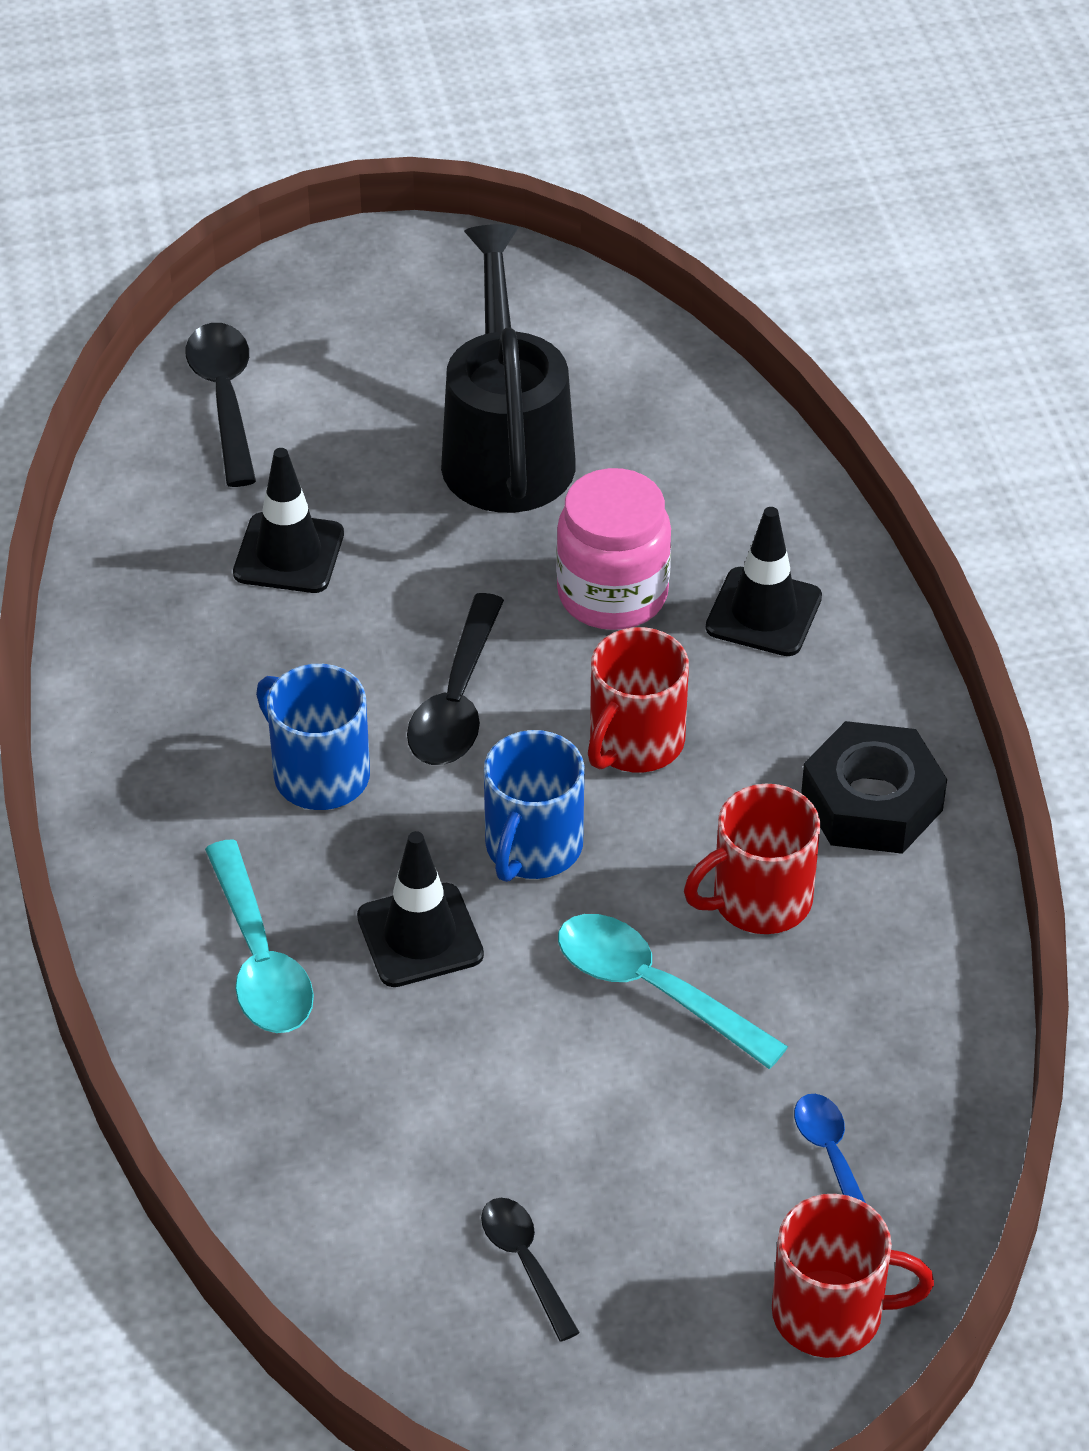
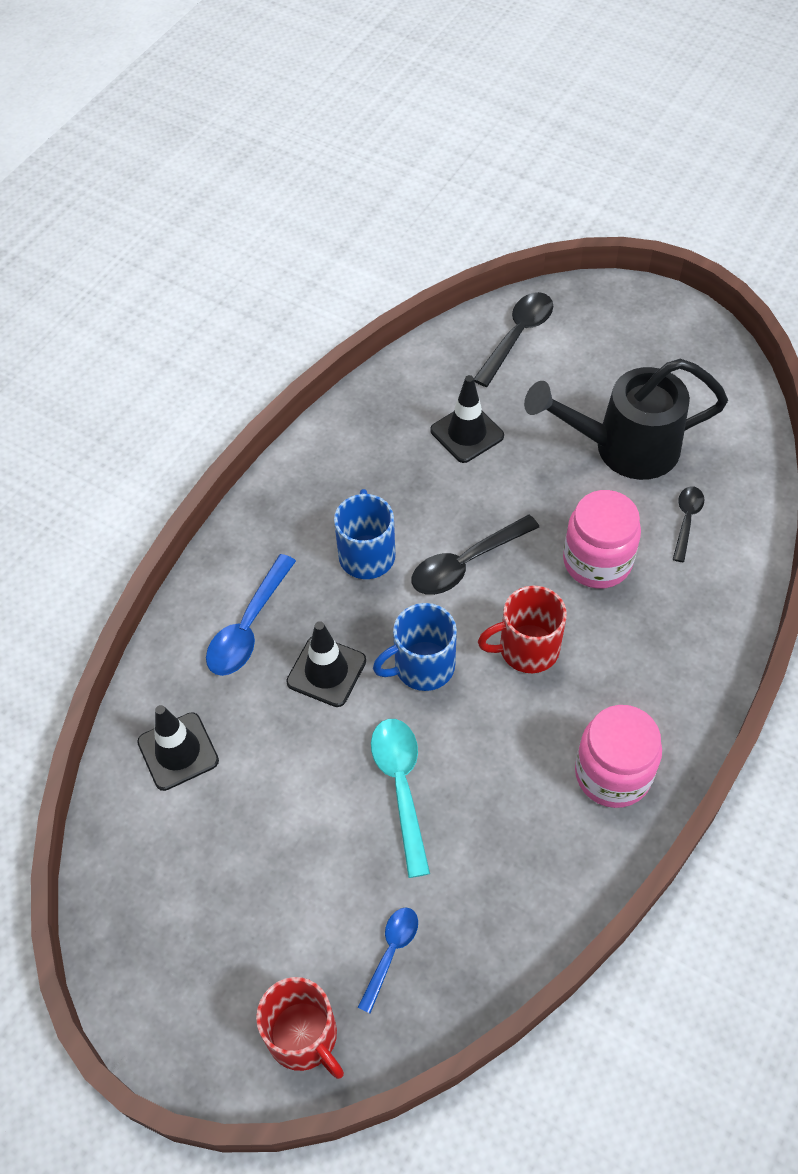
camera: 45 degrees right, 10 degrees up
(259, 958) = (248, 627): turquoise spoon -> blue spoon
(506, 448) = (624, 448): black watering can -> black watering can turned 135 degrees counterclockwise
(525, 1262) = (199, 878): black spoon -> black spoon (686, 520)
(758, 900) = (500, 781): red mug -> none
(763, 612) = (664, 626): black traffic cone -> black traffic cone (178, 751)
(872, 802) = (612, 774): black nut -> pink jar

